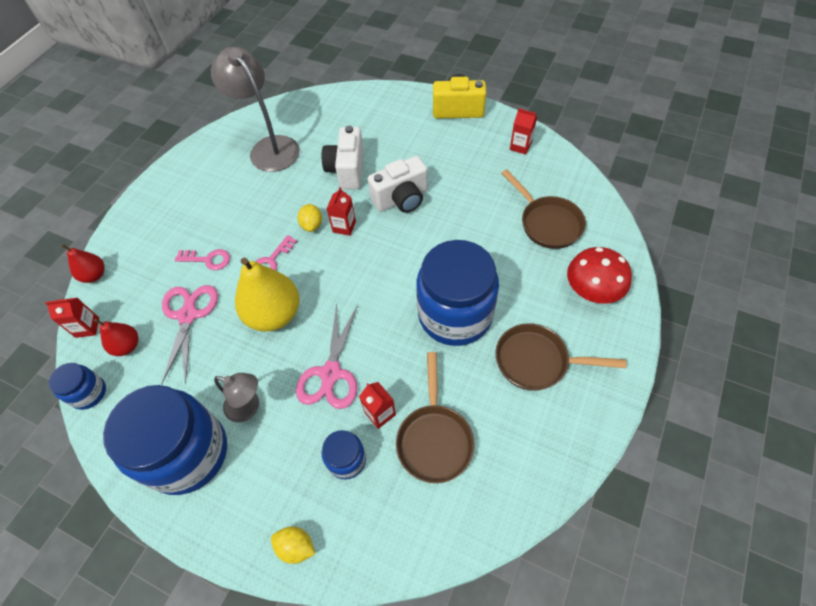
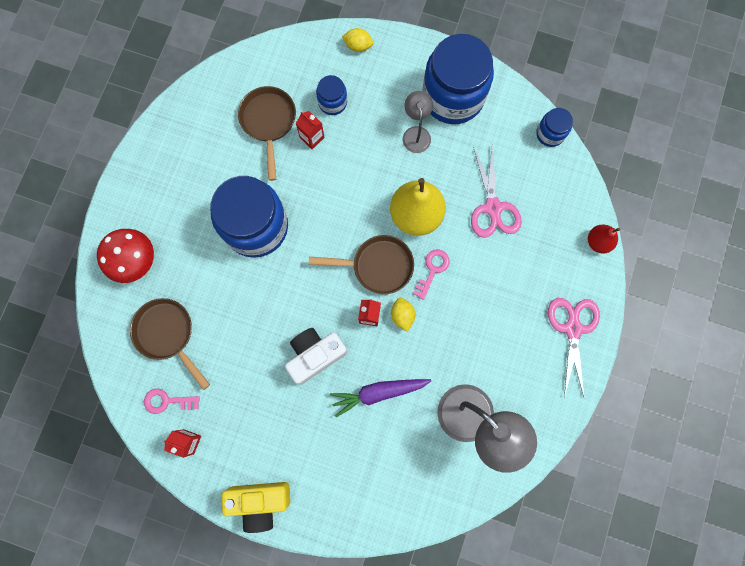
camera: 170 degrees right, 20 degrees up
(87, 327) = (579, 189): red carton -> none
(127, 346) = (536, 175): red pear -> none
(207, 259) = (495, 267): pink key -> pink key (167, 401)
(249, 407) = (416, 133): grey lamp -> grey lamp turned 75 degrees clockwise
(330, 373) = (356, 165): pink scissors -> pink scissors (573, 328)
(347, 170) = (379, 392): white camera -> purple carrot
(537, 361) = (188, 190): brown pan -> brown pan (377, 266)

